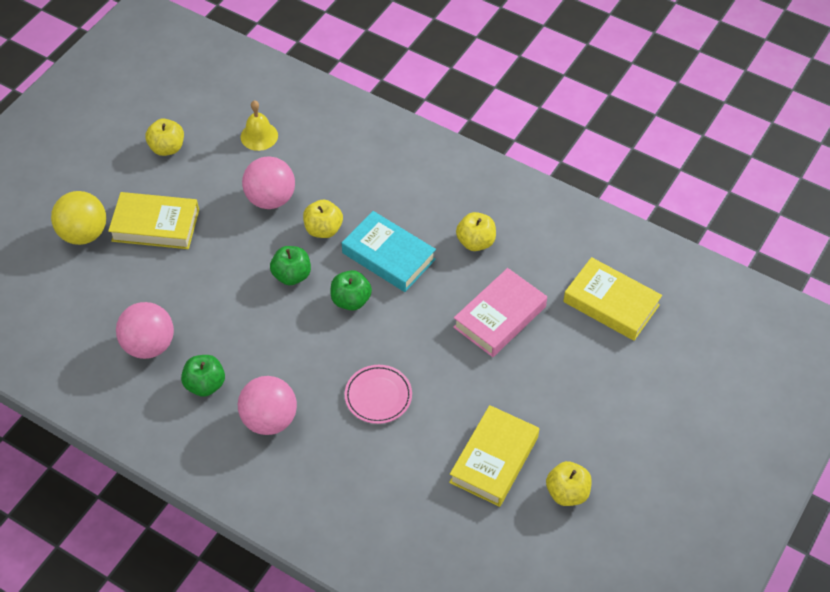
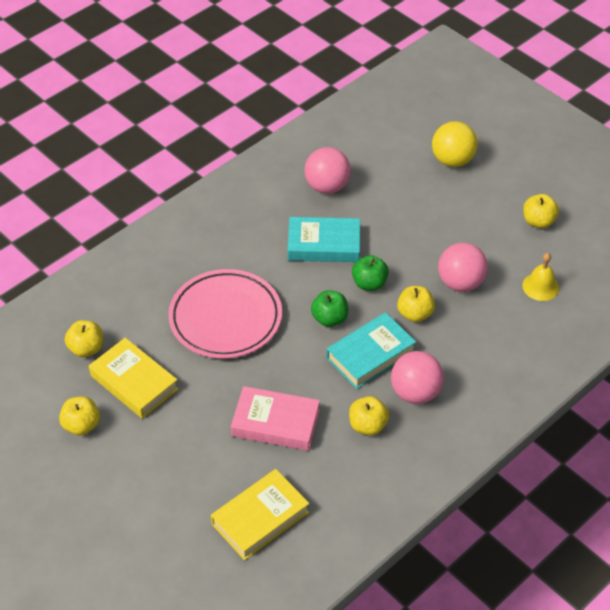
camera: 105 degrees right, 5 degrees down
(155, 225) = (450, 204): yellow book -> none
(205, 385) = (278, 214): green apple -> none
(244, 328) = (324, 244): none -> turquoise book
(269, 419) = (231, 247): pink ball -> pink ball (415, 392)
(378, 396) = (225, 318): pink plate -> pink plate, size x1.93
(464, 524) = (86, 348): none -> yellow apple
(499, 317) = (275, 423): pink book -> pink book turned 45 degrees counterclockwise

